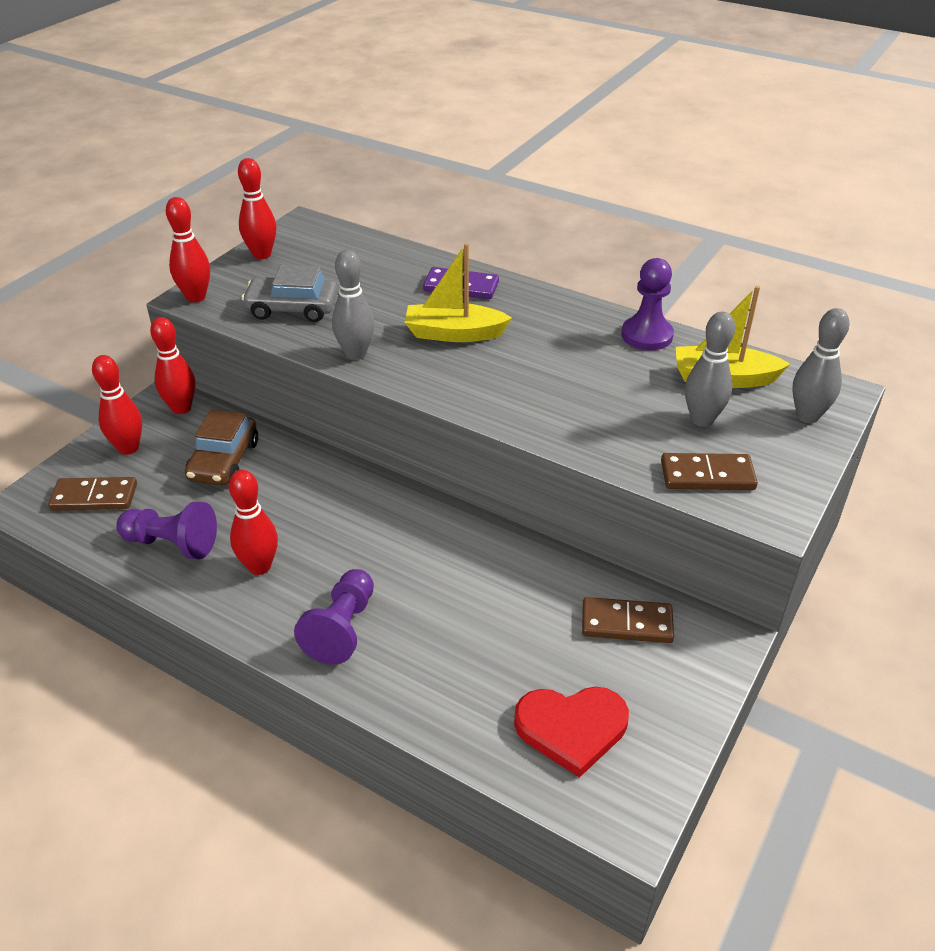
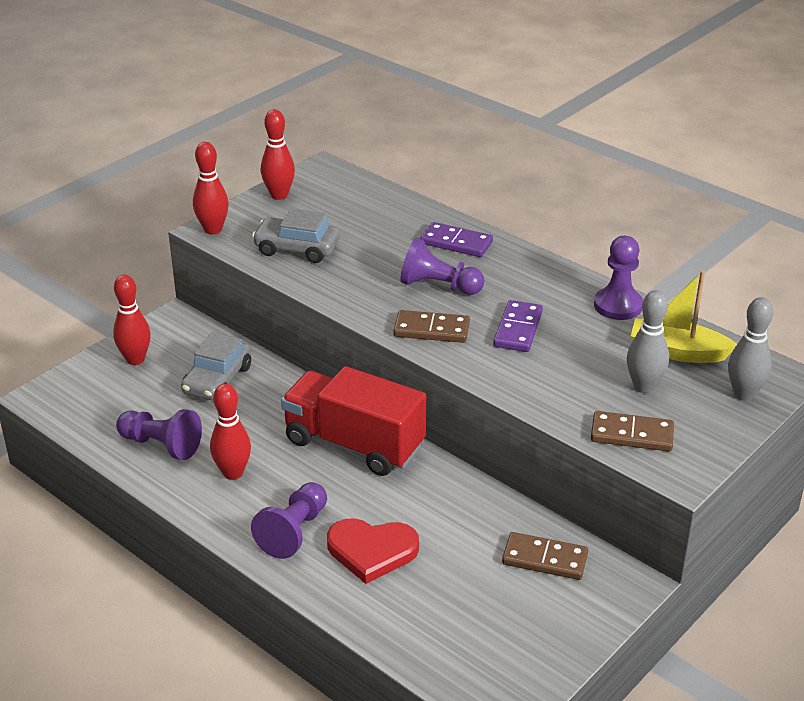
camera: 10 degrees right, 5 degrees down
(94, 497) = (100, 398): brown domino -> brown domino (431, 330)
(181, 408) = (187, 329): red bowling pin -> none
(224, 461) = (217, 380): brown car -> grey car
(356, 354) = (345, 295): grey bowling pin -> none
(388, 516) = (354, 444): none -> red truck
(454, 333) = (438, 286): yellow boat -> purple pawn
(551, 371) = (518, 329): none -> purple domino
(571, 728) = (472, 635): red heart -> red heart (372, 551)

